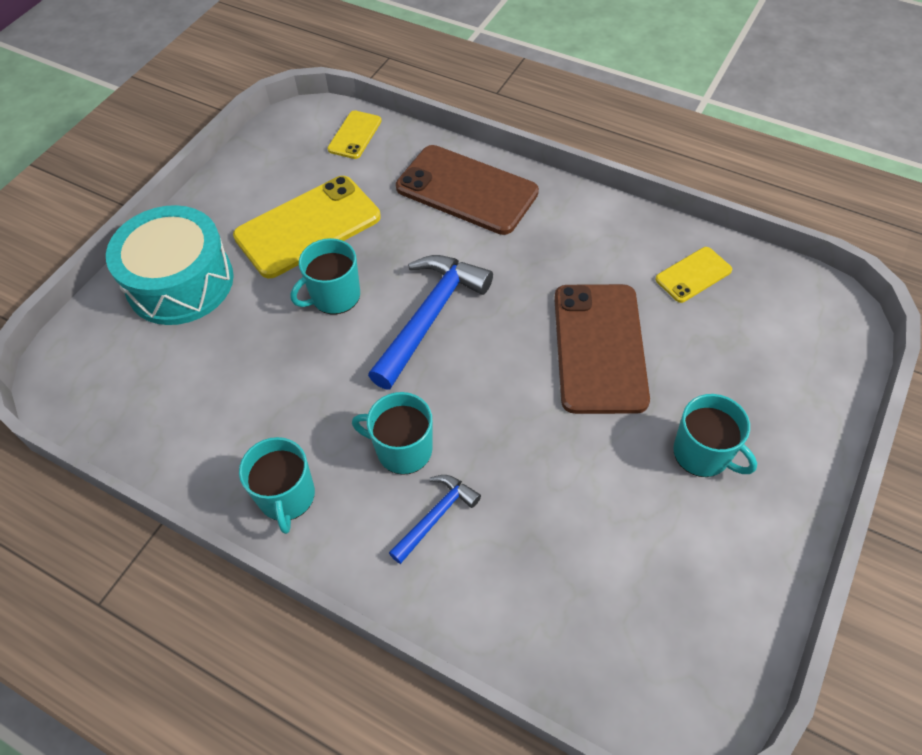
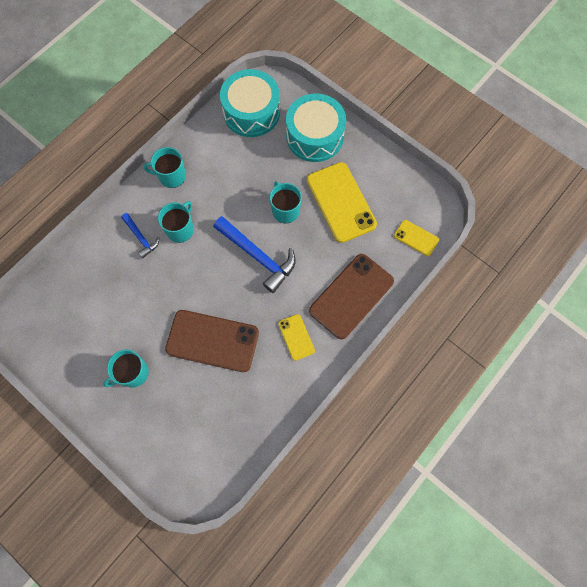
camera: 100 degrees right, 15 degrees up
(127, 389) = (251, 112): none -> turquoise drum
(693, 275) = (249, 413): yellow phone -> yellow phone (296, 337)

